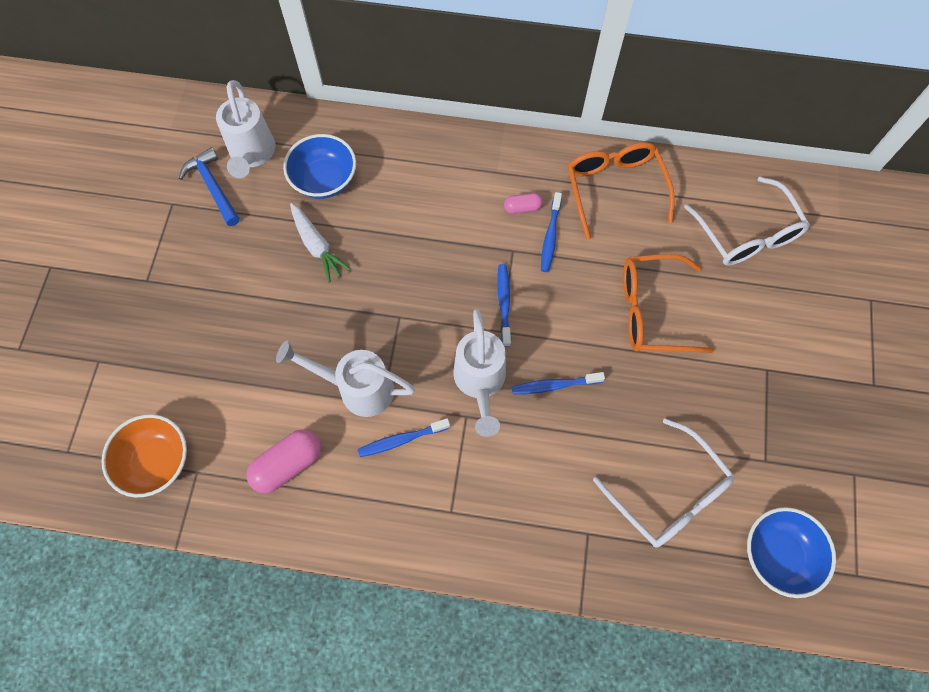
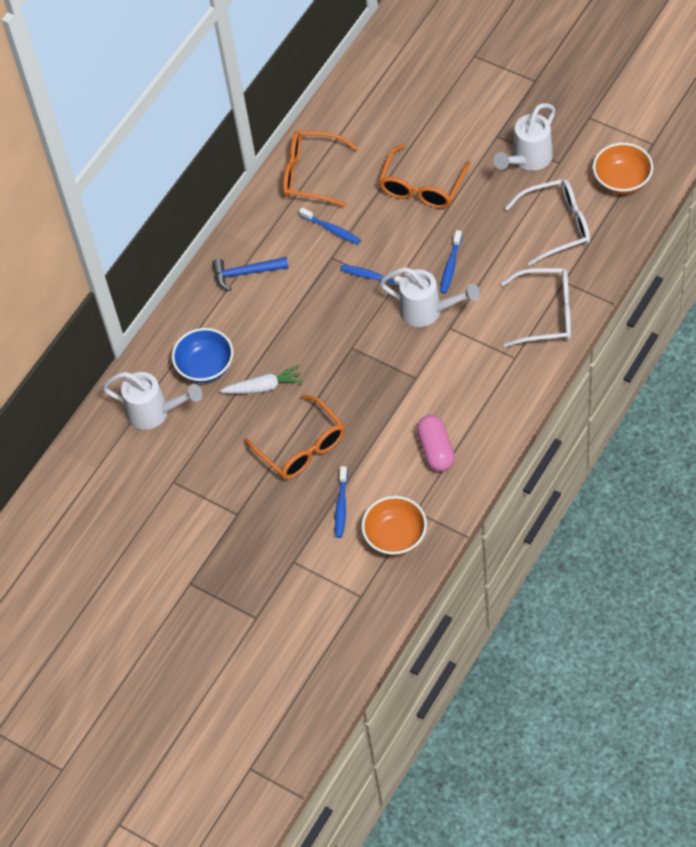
camera: 60 degrees left, 10 degrees down
(213, 187) = (171, 448): blue hammer -> blue hammer (245, 273)
(250, 313) = (301, 447): none -> orange glasses
(357, 388) = (396, 391): white watering can -> white watering can (528, 160)
(401, 440) = (449, 373): blue toothbrush -> blue toothbrush (341, 506)
(522, 208) = (298, 239): pink capsule -> none
(746, 233) = (389, 107): white glasses -> white glasses (546, 313)
(778, 554) = (622, 180): blue bowl -> orange bowl

